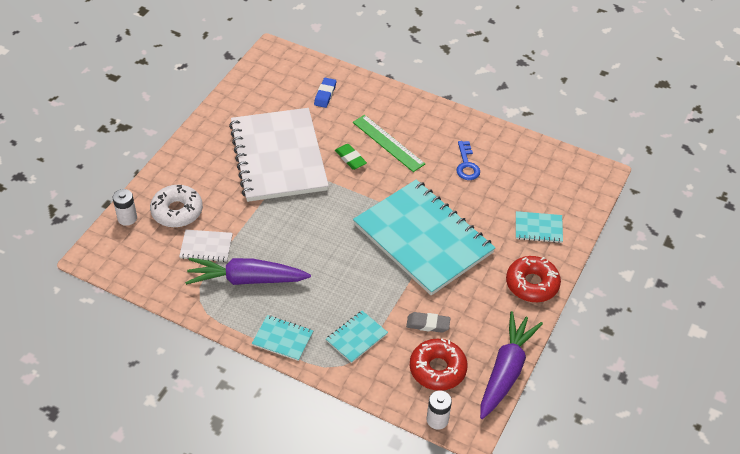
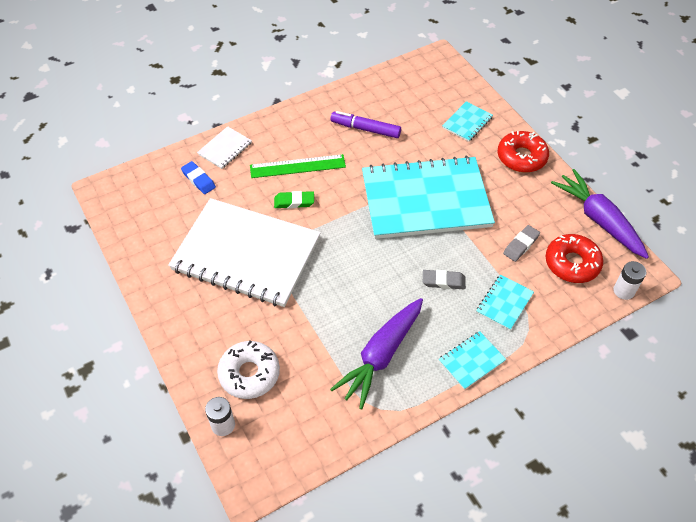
camera: 55 degrees left, 5 degrees up
(206, 247) = (315, 370): white notebook -> white notebook (225, 148)
(346, 287) = (443, 281): none -> grey eraser
(356, 337) = (504, 303): turquoise notebook -> turquoise notebook turned 45 degrees clockwise
(466, 165) = (365, 129): blue key -> purple marker

